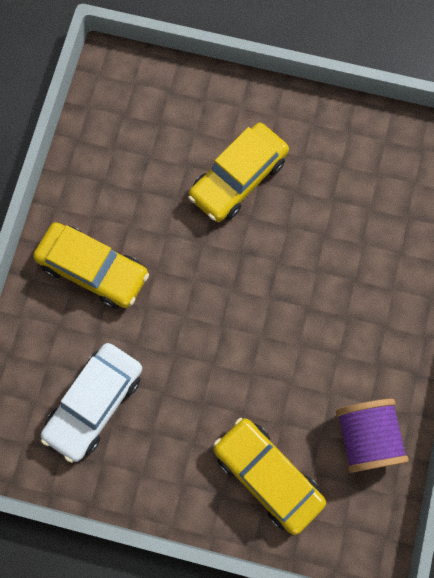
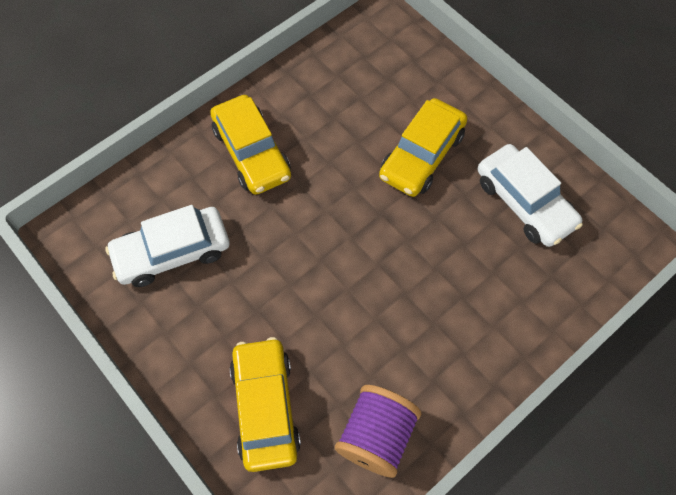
camera: 35 degrees right, 10 degrees down
(238, 178) = (422, 155): yellow car -> yellow car turned 45 degrees counterclockwise
(347, 167) = (524, 202): none -> white car

